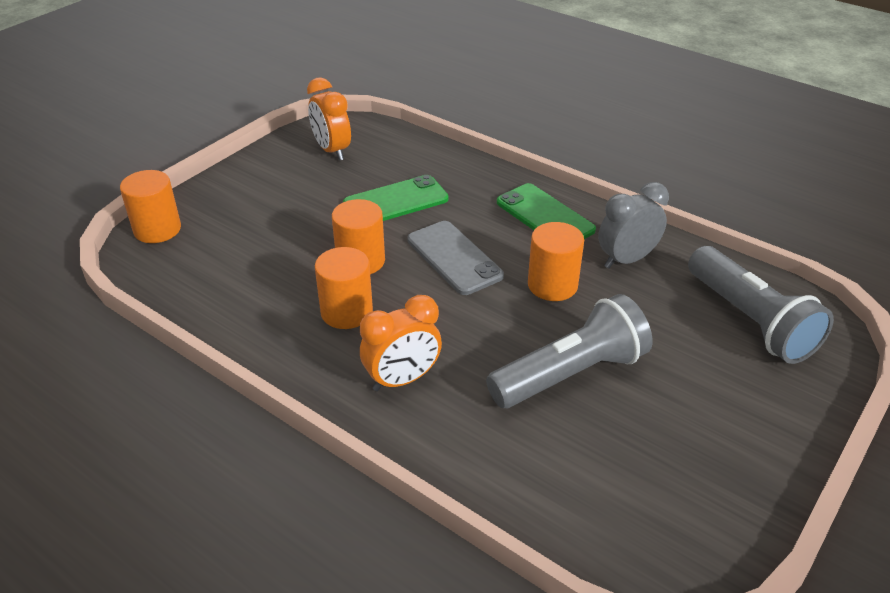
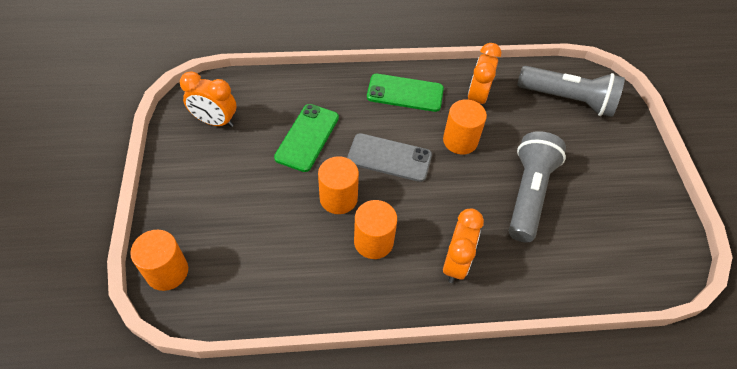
camera: 45 degrees left, 15 degrees up
(626, 260) = (477, 97): grey clock -> orange clock

